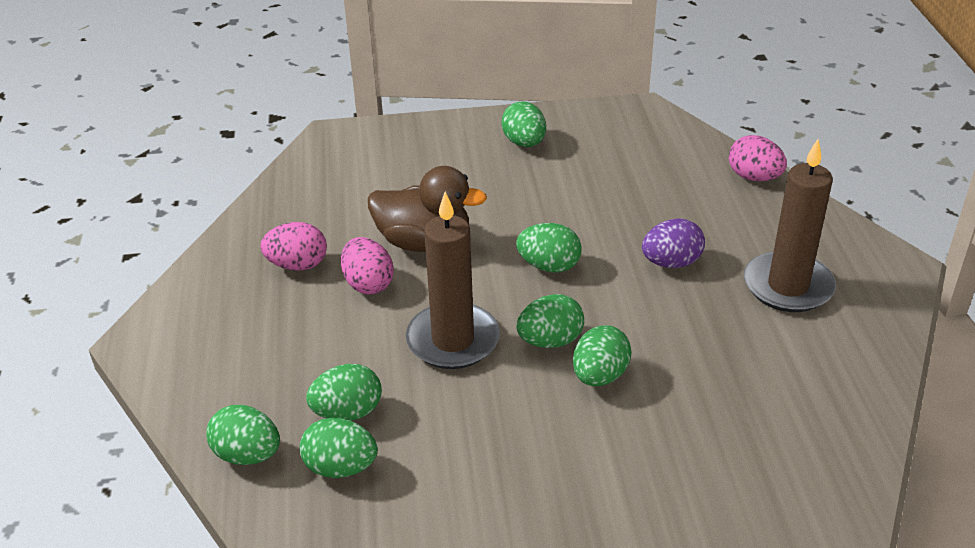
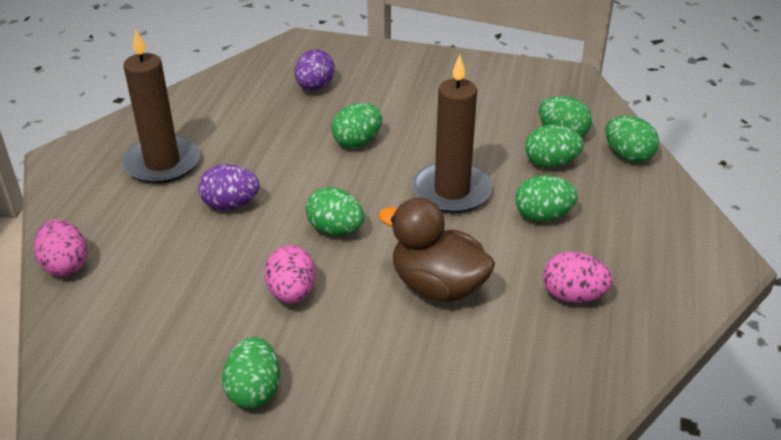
camera: 160 degrees left, 0 degrees up
(368, 284) = (507, 257): pink egg -> pink egg (292, 293)
(550, 341) = (376, 172): green egg -> green egg (543, 216)
(724, 453) = (315, 87): none -> purple egg

